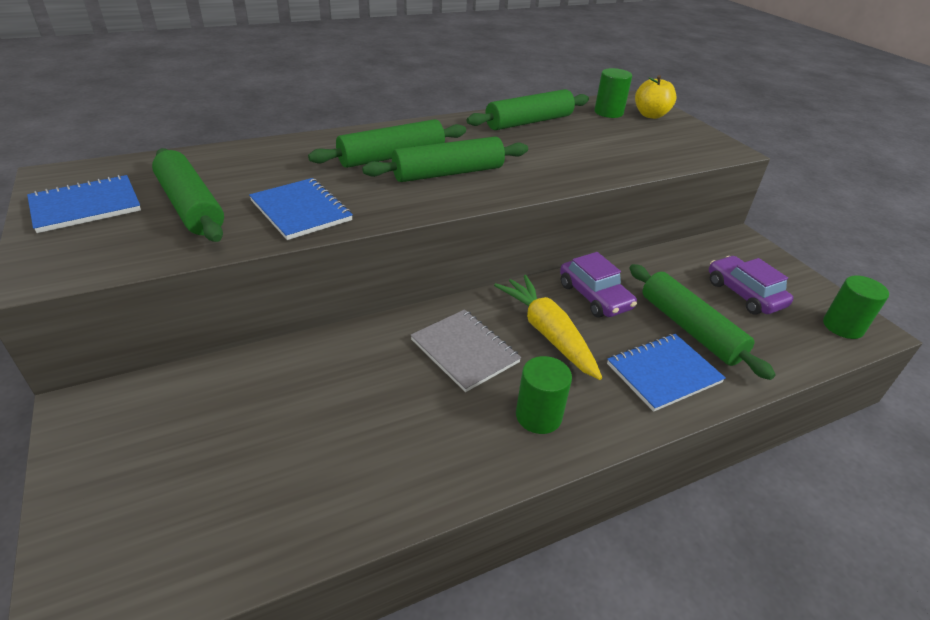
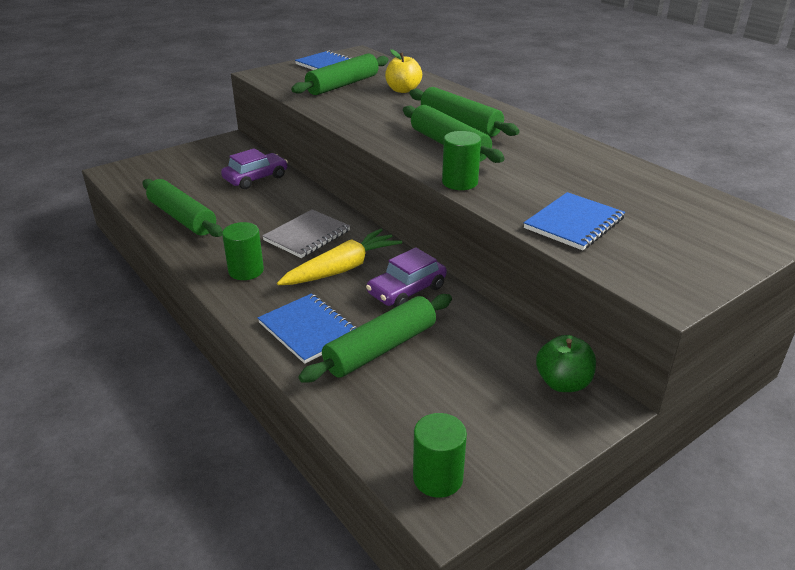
camera: 80 degrees right, 5 degrees down
(301, 211) = (355, 110): blue notebook -> blue notebook (574, 223)
(529, 122) = (603, 168): green rolling pin -> green rolling pin (182, 218)
(608, 112) = (694, 211): green cylinder -> green cylinder (460, 182)
(650, 115) = (725, 239): yellow apple -> yellow apple (403, 90)
(721, 248) = (563, 383): none -> green apple
(744, 294) = (466, 394): purple car -> purple car (256, 178)

